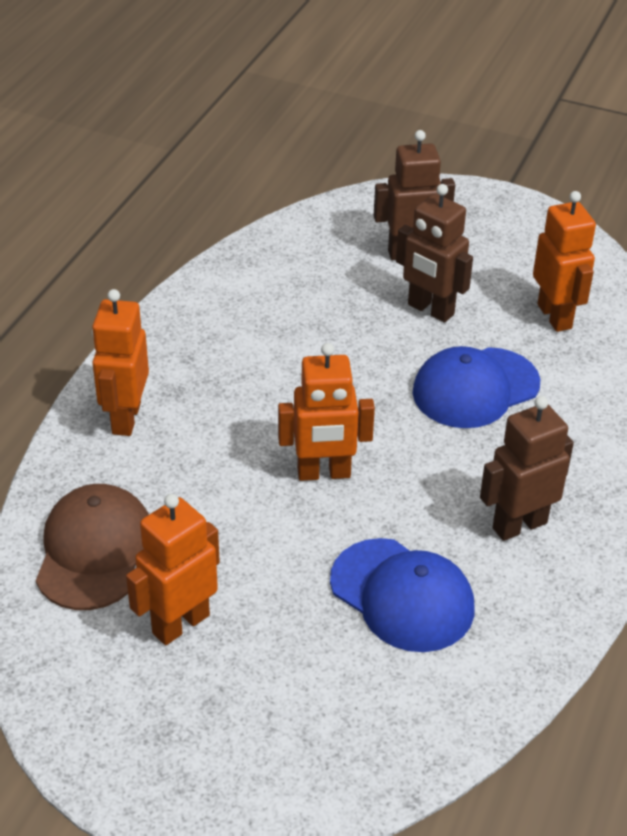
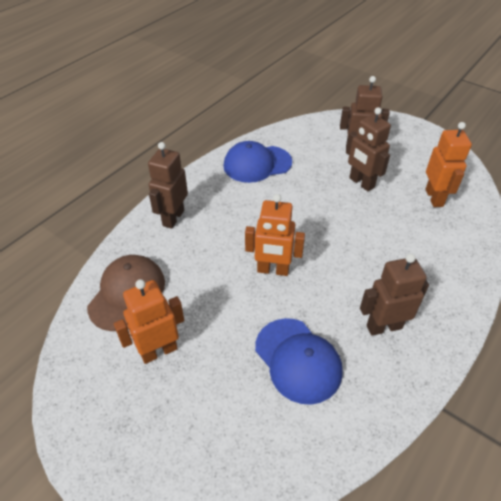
camera: 15 degrees right, 5 degrees up
(125, 418) = (173, 218): orange robot -> brown robot
(475, 388) = (376, 233): blue cap -> blue cap (257, 164)

